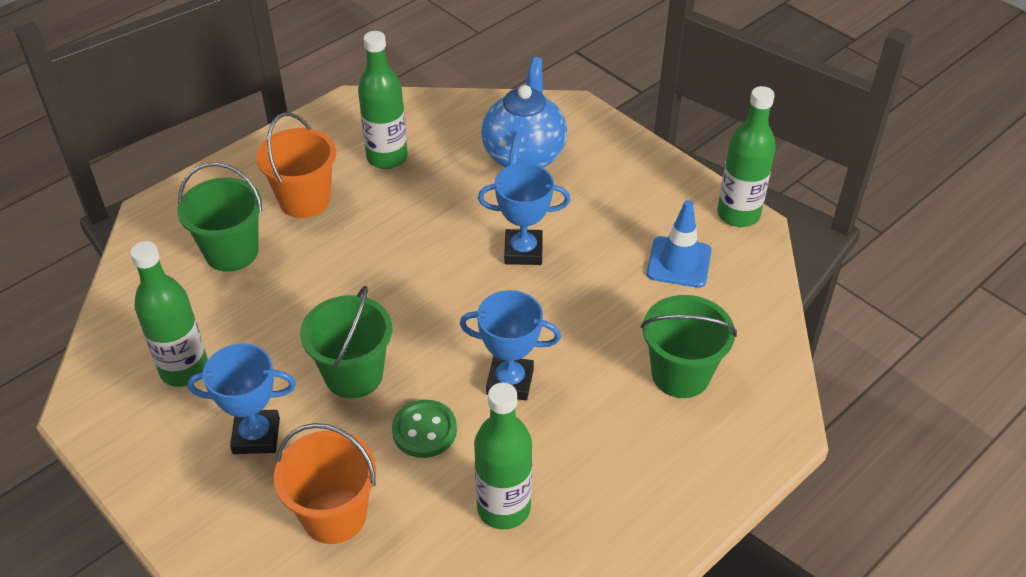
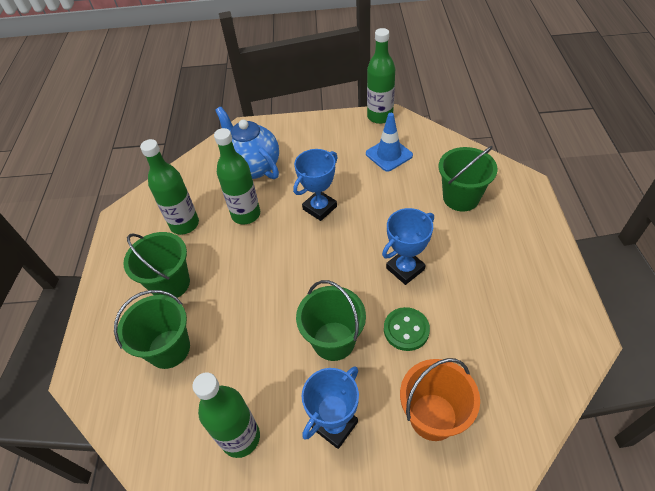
camera: 45 degrees left, 5 degrees up
(304, 200) = (170, 284): orange bucket -> green bucket
(503, 508) = (491, 325): green bottle -> green bottle (246, 214)

